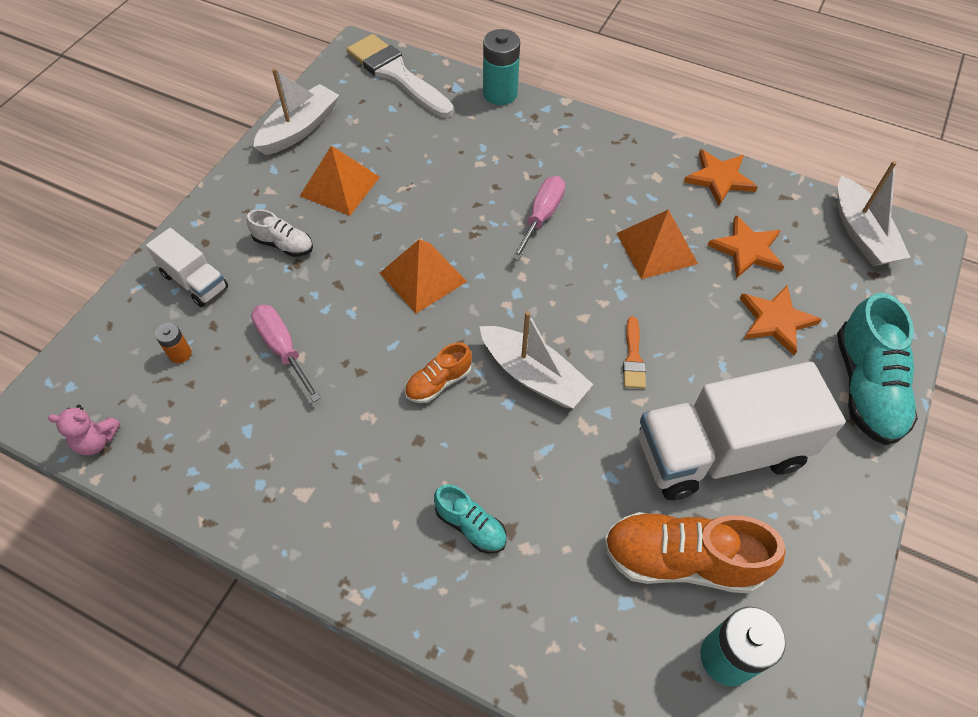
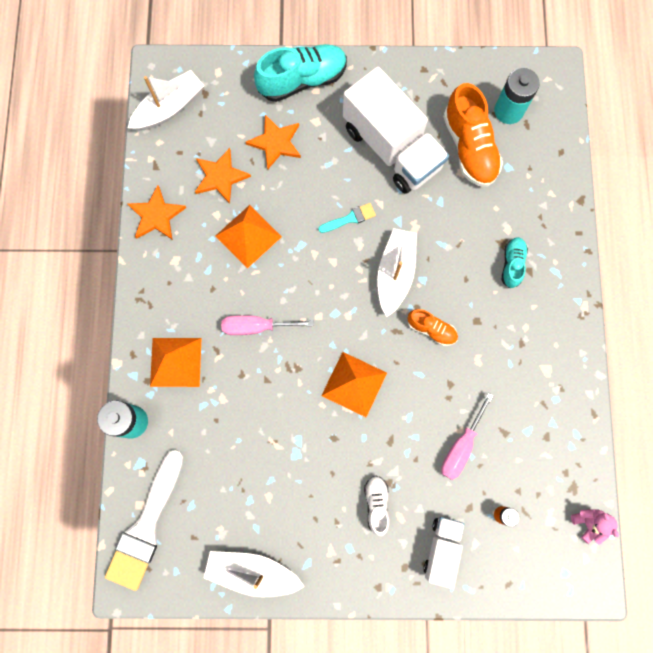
camera: 115 degrees left, 20 degrees up
(340, 186) = (299, 496): orange pyramid -> orange pyramid (176, 362)
(633, 358) = (350, 218): orange brush -> turquoise brush

